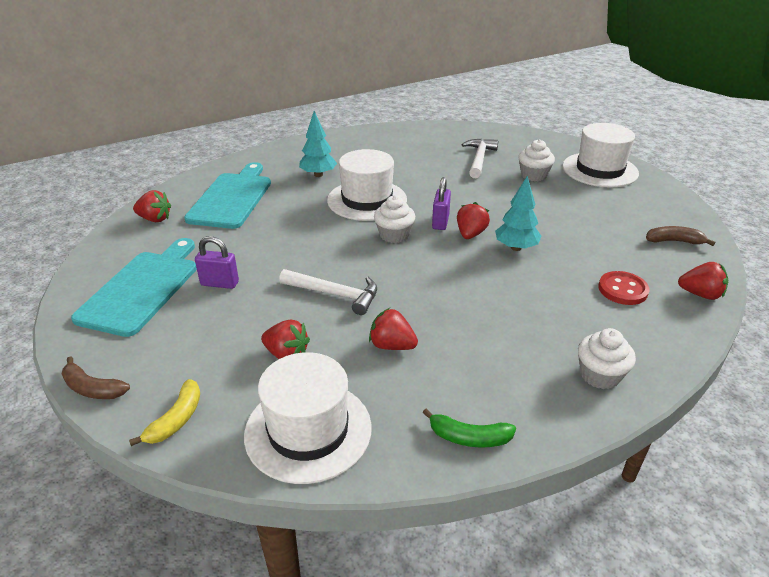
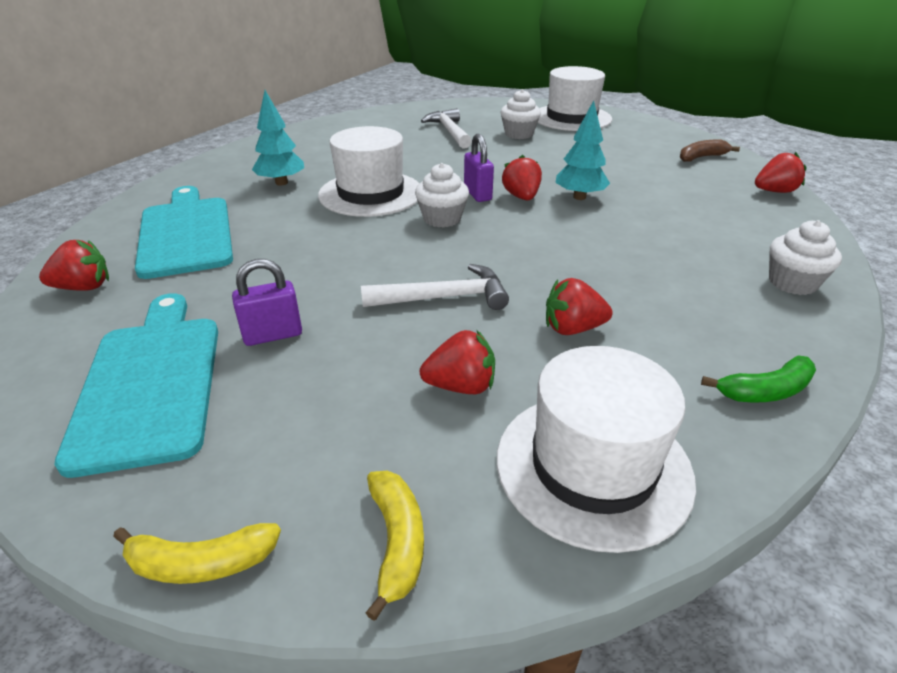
camera: 30 degrees left, 0 degrees up
(93, 388) = (201, 563): brown banana -> yellow banana
(622, 290) = (714, 205): red button -> none

